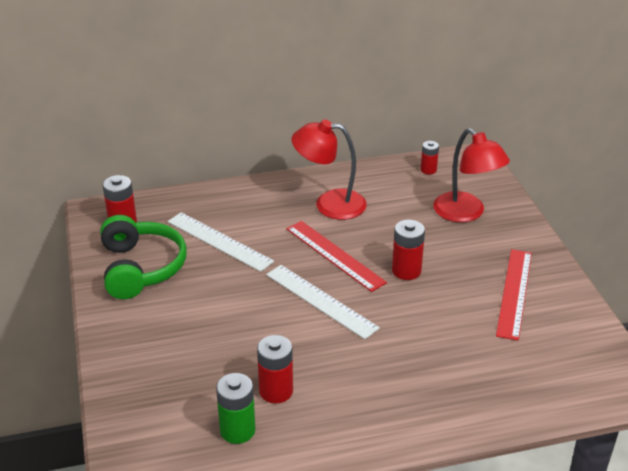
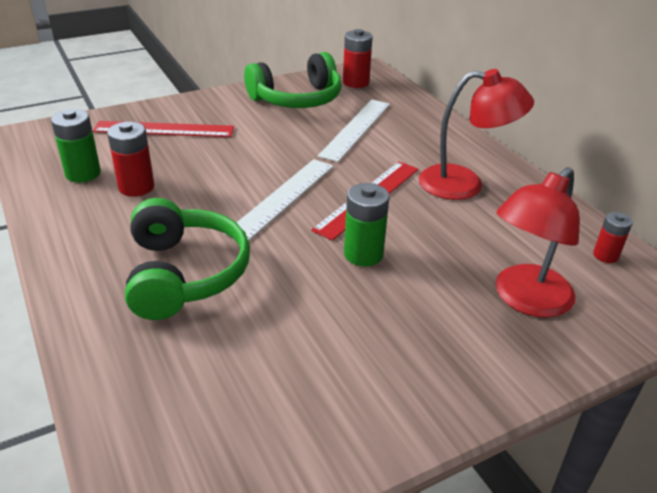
camera: 75 degrees right, 0 degrees up
(329, 204) = (464, 184): red lamp -> red lamp turned 105 degrees clockwise
(406, 271) = (363, 254): red battery -> green battery
(412, 365) = (185, 274): none -> green headphones
(514, 293) = (358, 363): red ruler -> red ruler (164, 129)

